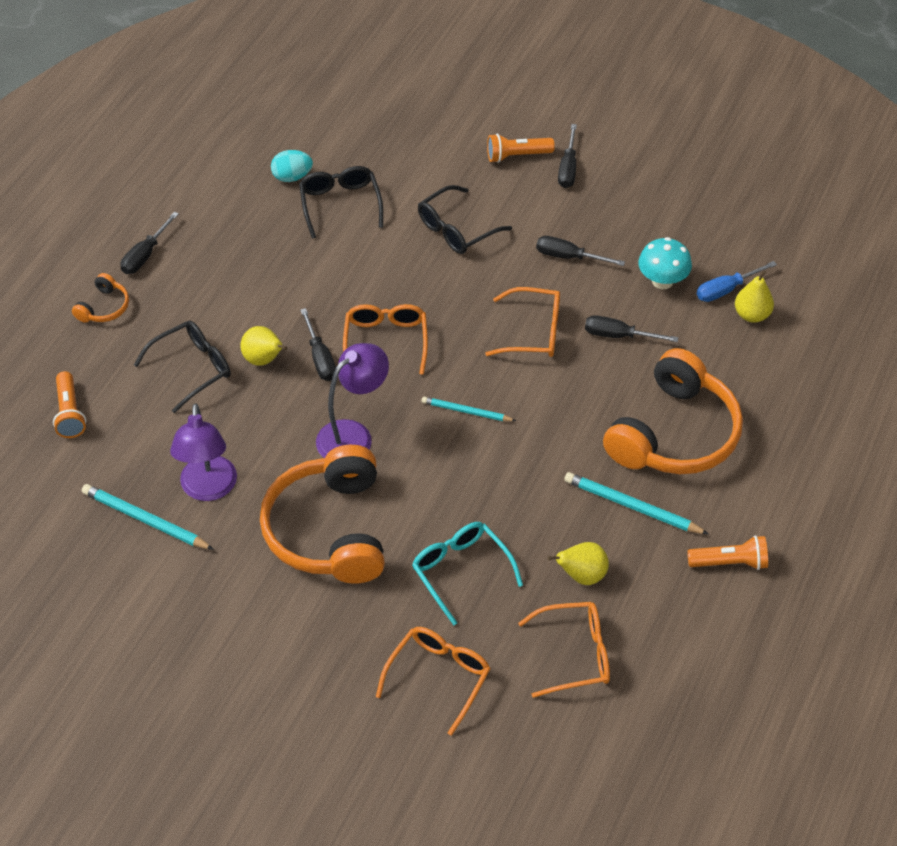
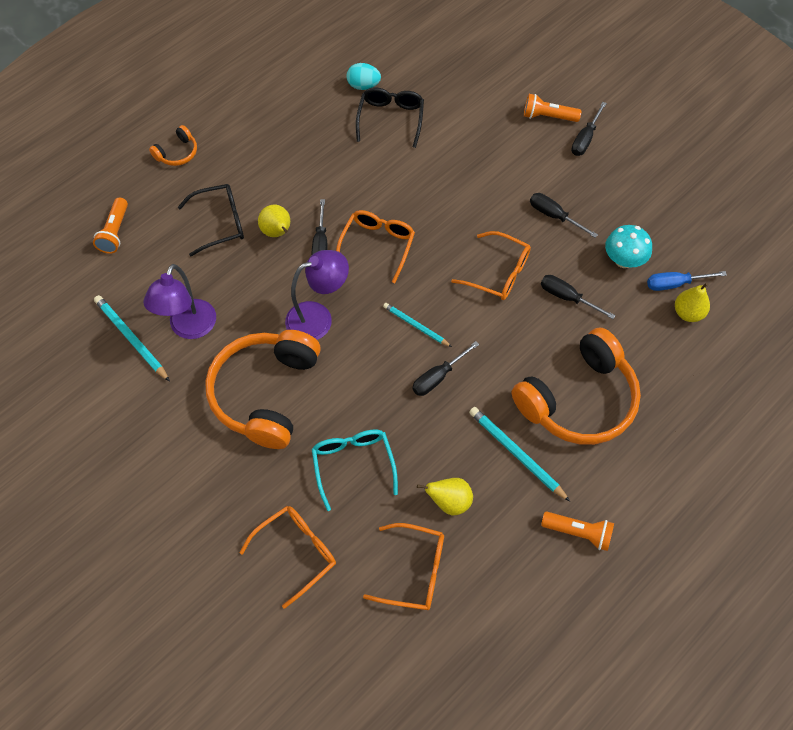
camera: 20 degrees right, 10 degrees up
(145, 255) = (226, 119): black screwdriver -> black screwdriver (438, 377)
(456, 229) = (473, 166): black glasses -> none

